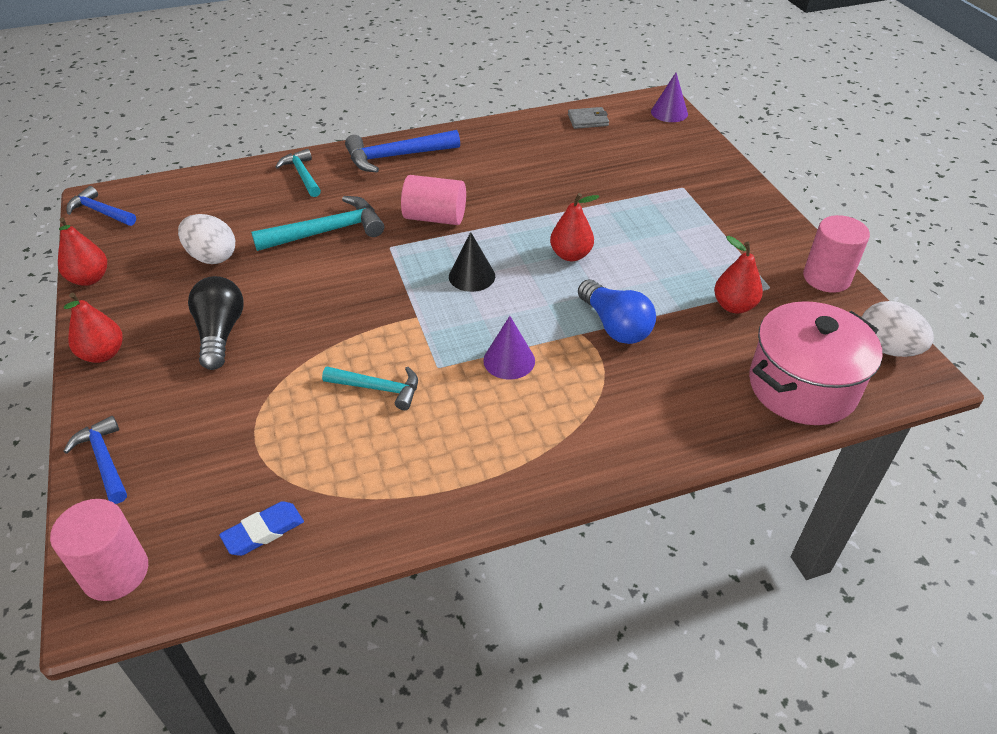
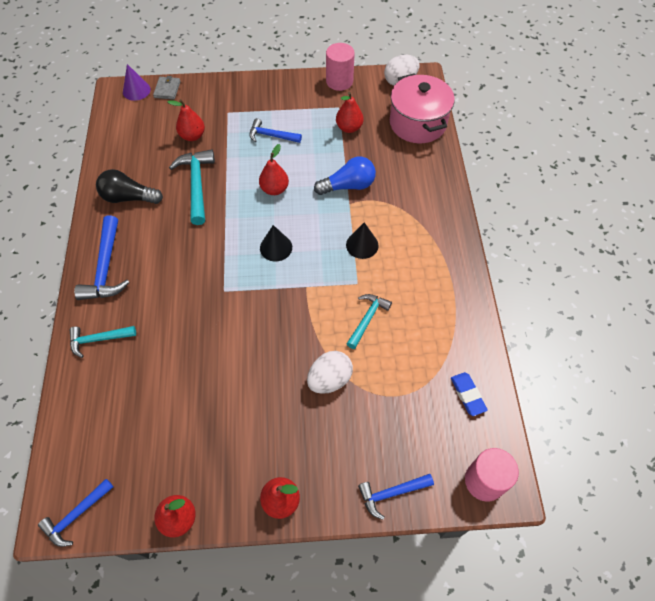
camera: 75 degrees left, 15 degrees up
(212, 257) = (187, 417): white egg -> white egg (329, 379)
(220, 333) = (284, 413): black light bulb -> black light bulb (129, 197)
(327, 231) = (188, 329): turquoise hammer -> turquoise hammer (196, 185)
(435, 218) = (201, 256): pink cylinder -> none
(509, 360) = (362, 245): purple cone -> black cone
(588, 120) = (120, 137): grey wallet -> grey wallet (167, 89)
(622, 169) = (192, 136): none -> red pear
(666, 233) = (271, 136): none -> blue hammer

